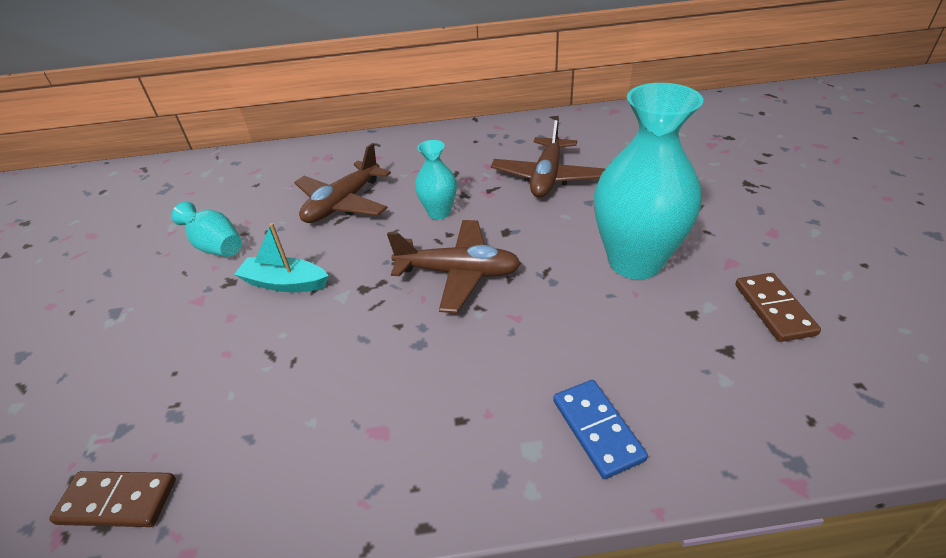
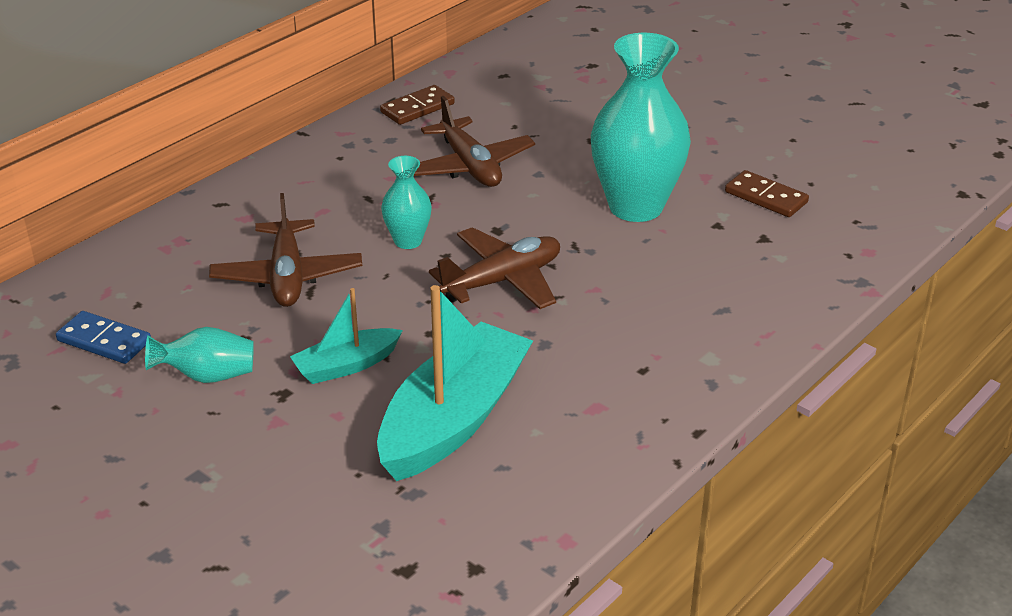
camera: 45 degrees left, 5 degrees down
(117, 501) = (462, 554): brown domino -> brown domino (417, 108)
(279, 369) = (454, 419): none -> turquoise boat
(597, 429) = (737, 325): blue domino -> blue domino (104, 341)

